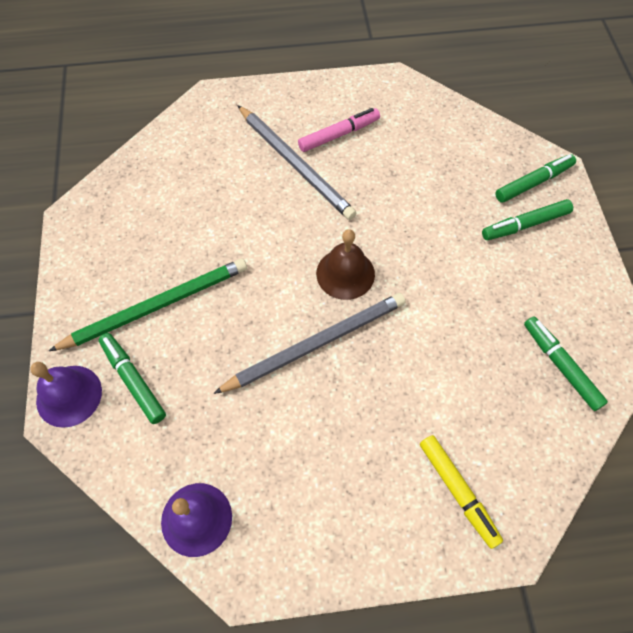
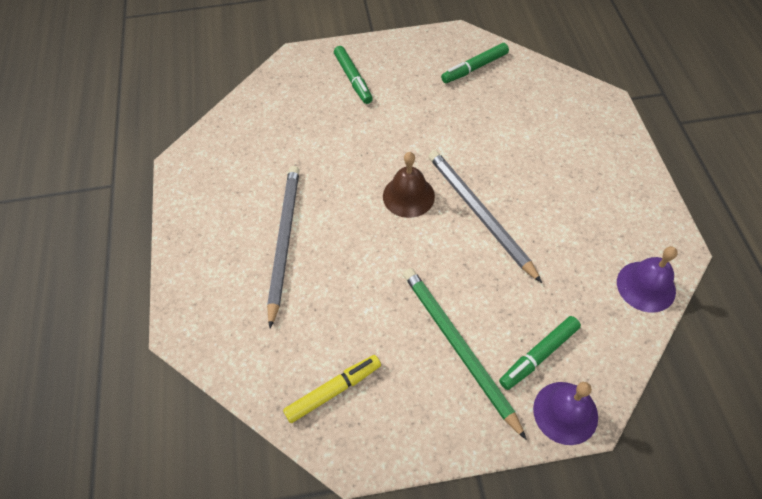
camera: 90 degrees left, 5 degrees down
(295, 164) = (284, 241): grey pencil -> grey pencil turned 45 degrees counterclockwise
(339, 135) = (248, 206): pink marker -> none
(457, 491) = (580, 126): yellow marker -> yellow marker (333, 391)
(533, 183) = (311, 71): green marker -> none

